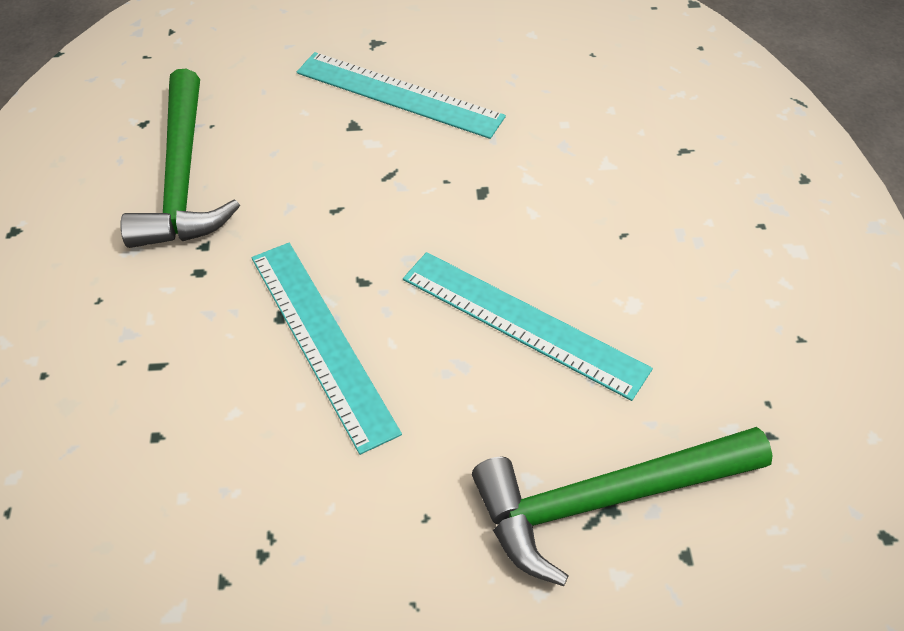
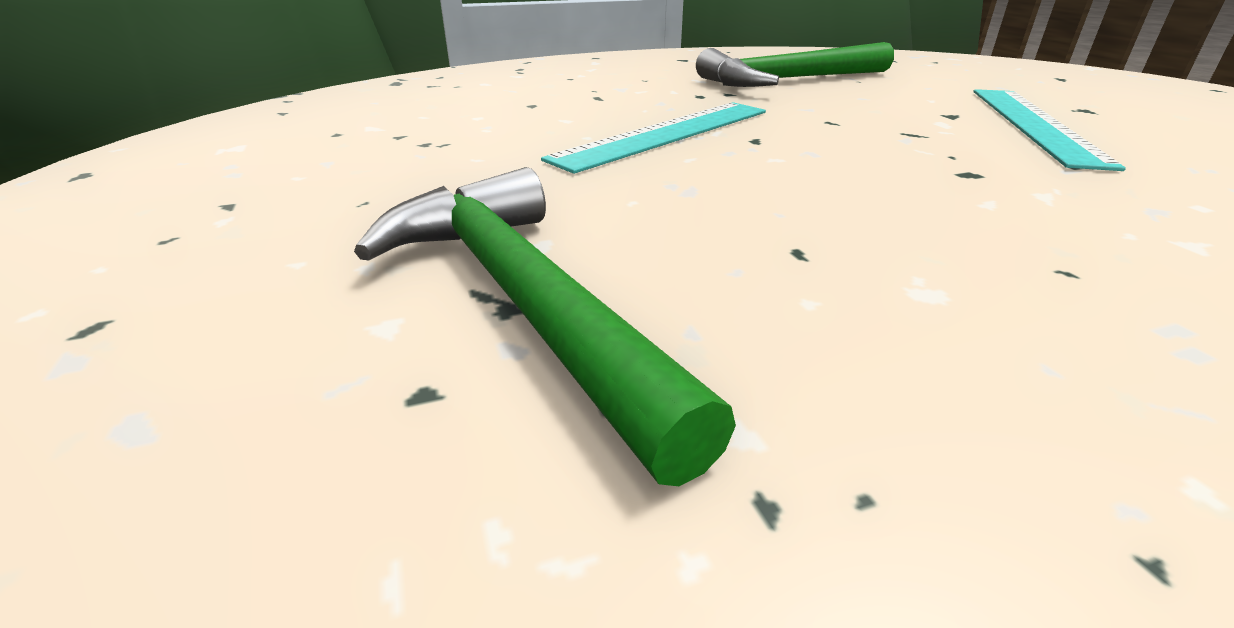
camera: 75 degrees right, 20 degrees down
(522, 323) = (788, 215): turquoise ruler -> none

